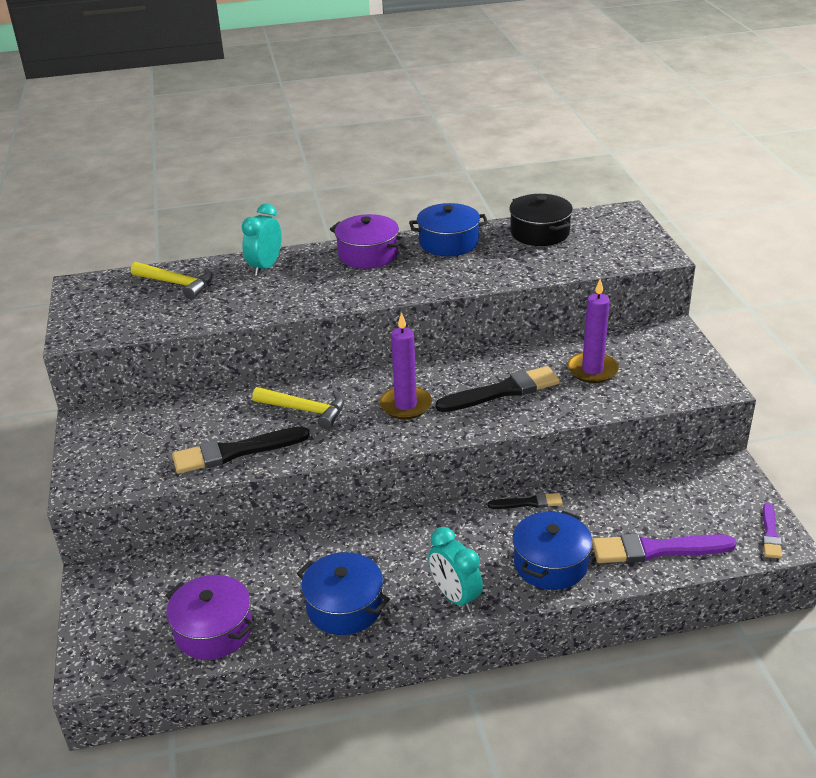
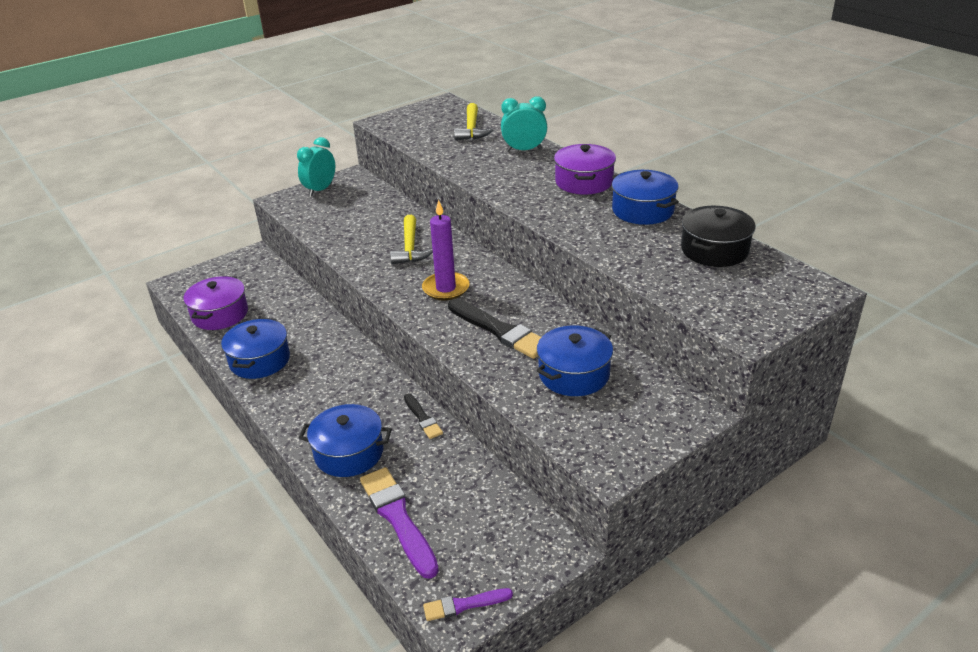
camera: 65 degrees right, 0 degrees up
(235, 452) = (345, 237): black brush -> none
(455, 596) = (289, 410): turquoise clock -> turquoise clock (320, 190)
(592, 370) = (574, 374): purple candle -> blue pot

